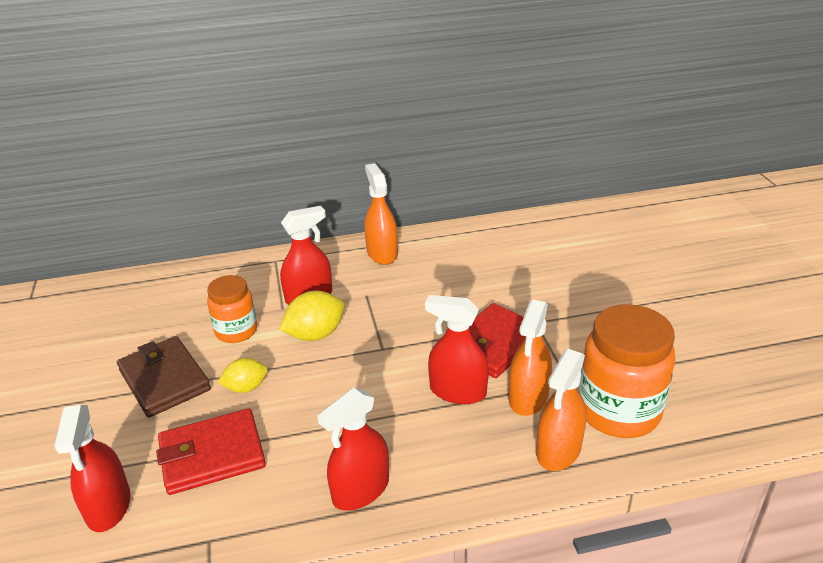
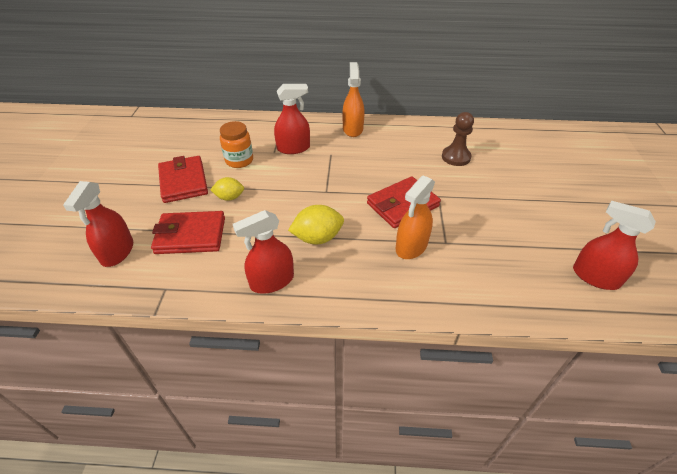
camera: 15 degrees right, 10 degrees up
(164, 380) = (183, 182): brown wallet -> red wallet
(315, 334) = (287, 173): yellow lemon -> yellow lemon (317, 238)
(458, 391) = (364, 231): red spray bottle -> red spray bottle (595, 277)
(536, 265) = (456, 157): none -> brown pawn
(558, 450) = (417, 288): orange spray bottle -> none
(618, 411) = (473, 272): orange jar -> none

